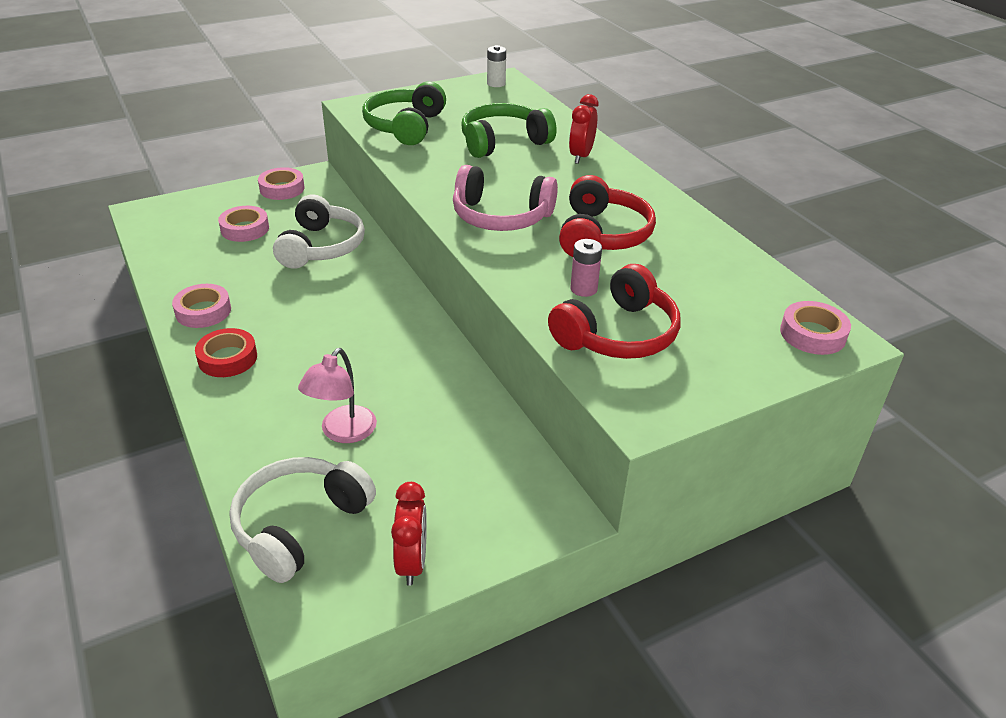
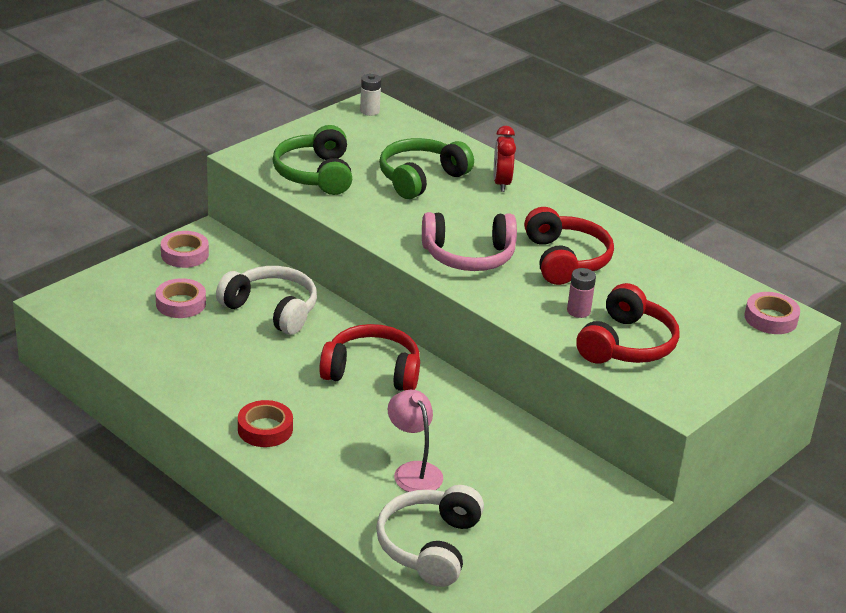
camera: 20 degrees left, 5 degrees down
(203, 311) = (207, 391): pink tape -> none
(321, 247) = (272, 310): white headphones -> white headphones turned 45 degrees counterclockwise
(343, 432) = (413, 471): pink lamp -> pink lamp turned 150 degrees clockwise
(373, 320) = (372, 371): none -> red headphones
(412, 562) = (534, 553): red clock -> none

